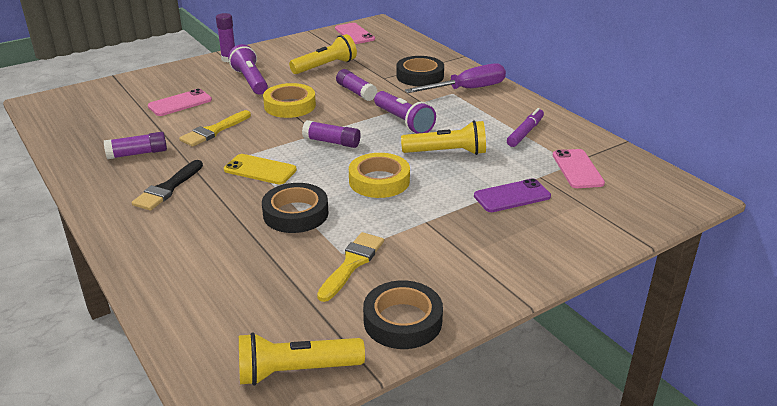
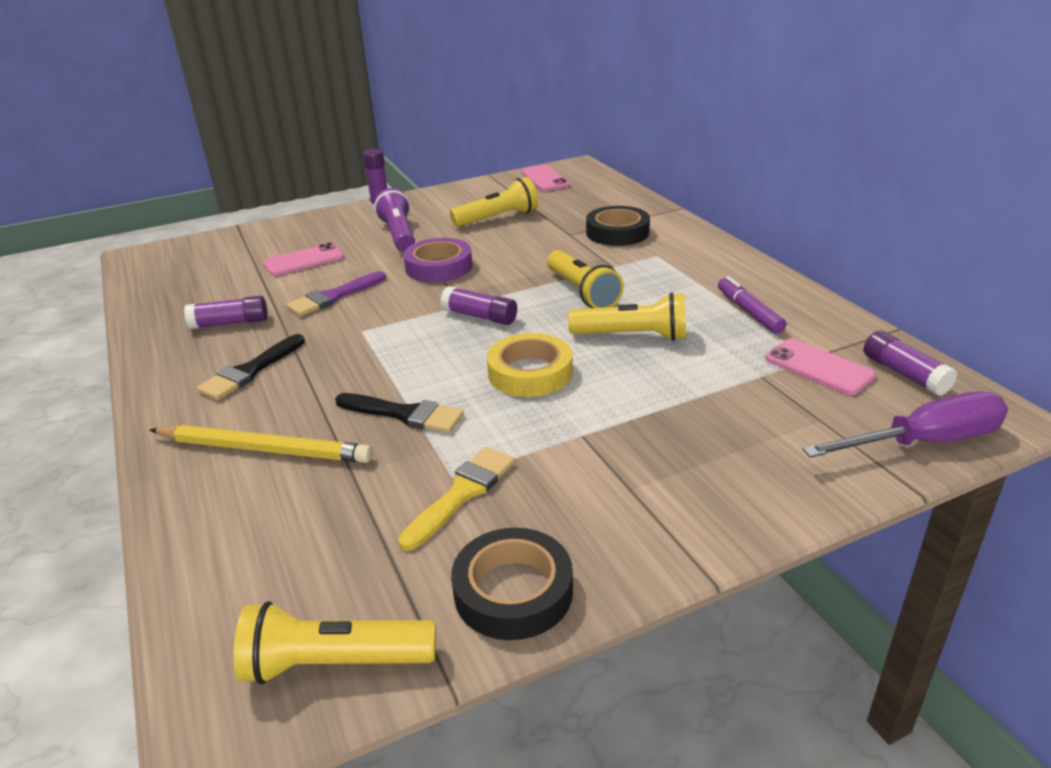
camera: 10 degrees right, 0 degrees up
(199, 243) = (264, 449): none -> yellow pencil
(214, 131) = (334, 297): yellow brush -> purple brush
(260, 170) = (375, 351): yellow phone -> none
(290, 106) = (439, 267): yellow tape -> purple tape
(295, 214) = (404, 414): black tape -> black brush
(356, 92) = (529, 251): purple glue stick -> purple glue stick (904, 374)
(403, 122) = (582, 292): purple flashlight -> yellow flashlight
(467, 89) = (678, 251): purple screwdriver -> purple screwdriver (924, 442)
(512, 196) = (715, 403): purple phone -> none
(525, 132) = (749, 312): purple marker -> purple marker turned 60 degrees counterclockwise
(577, 169) = (818, 367): pink phone -> pink phone turned 45 degrees counterclockwise

